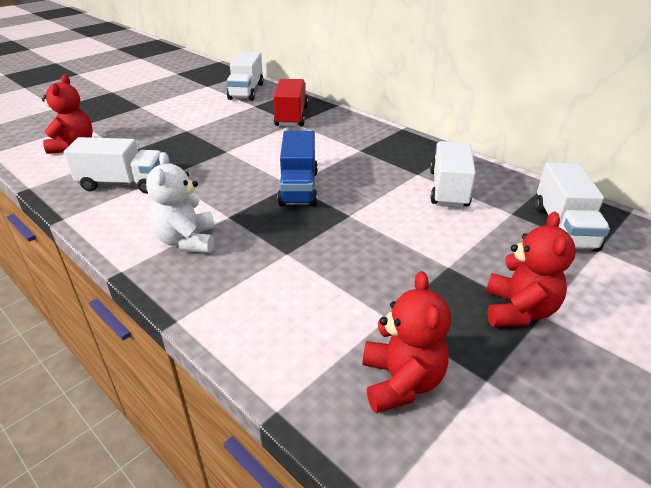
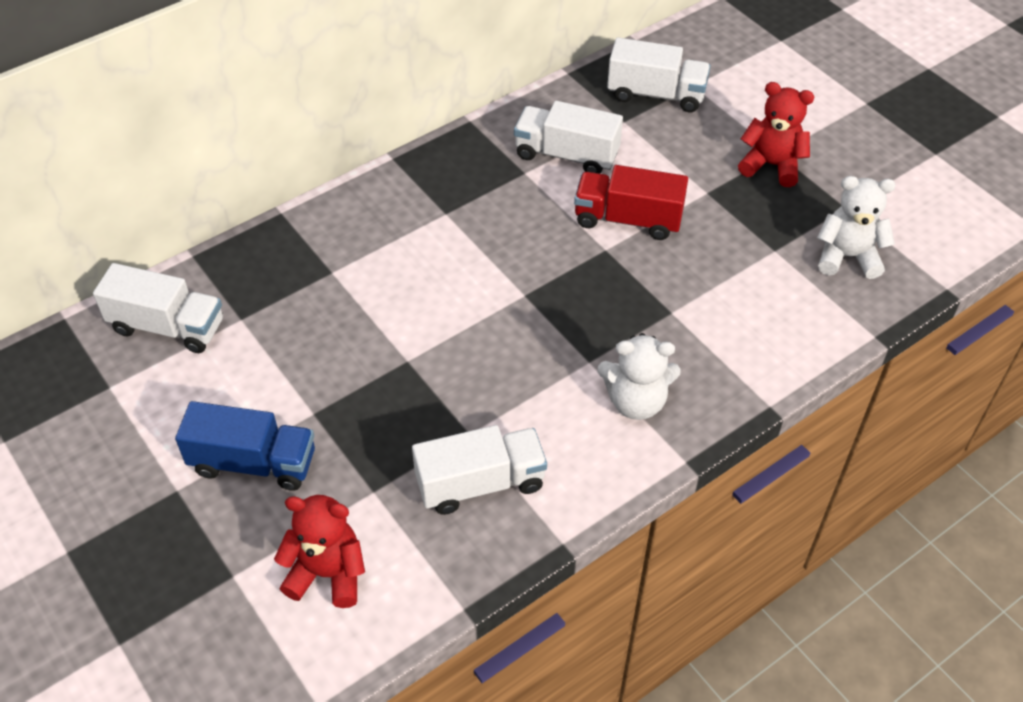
camera: 80 degrees left, 15 degrees up
(123, 184) = (480, 483): white truck -> white truck turned 60 degrees clockwise
(291, 116) = (306, 274): red truck -> red truck (628, 219)
(298, 188) = (535, 288): blue truck -> blue truck (253, 463)
(401, 382) = (847, 256): red teddy bear -> white teddy bear

